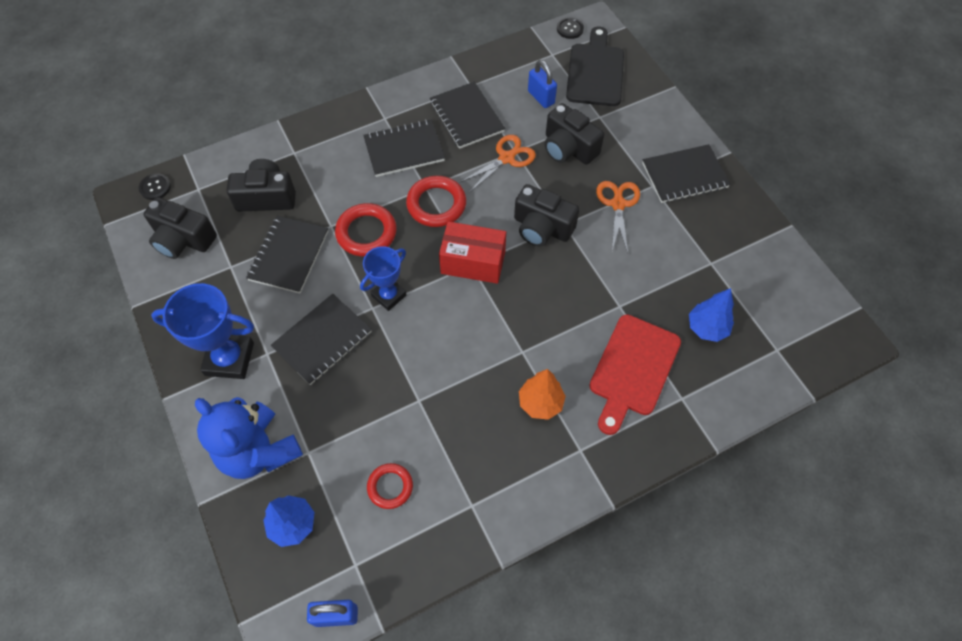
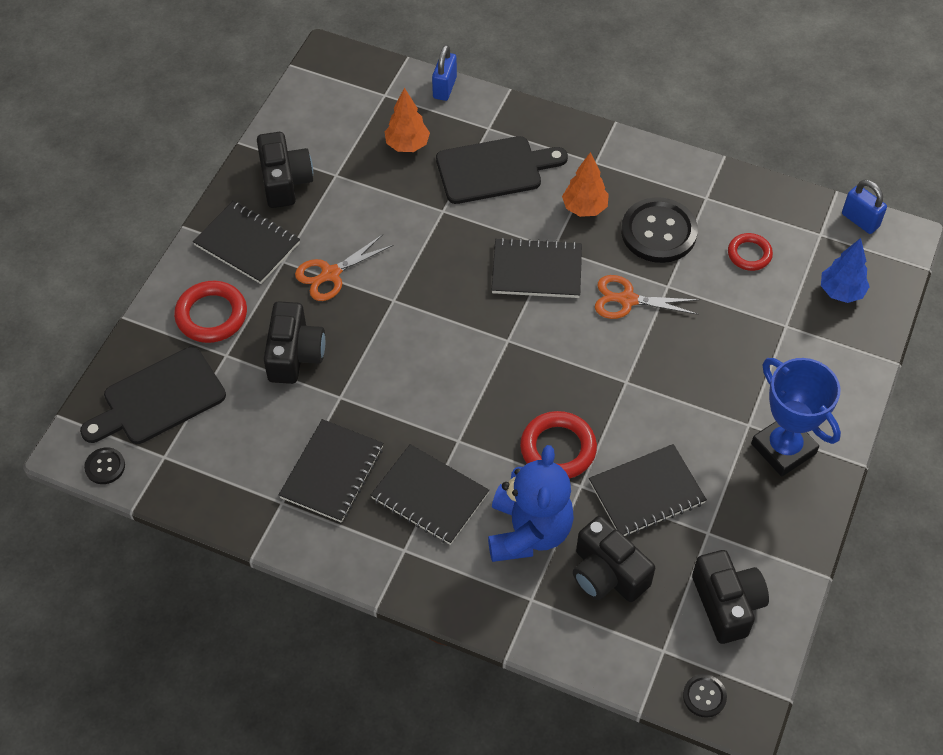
camera: 130 degrees left, 5 degrees down
(259, 451) = (822, 359): blue teddy bear -> blue teddy bear (528, 532)
(322, 340) = (693, 393): black notebook -> black notebook (536, 270)
(389, 295) = (601, 378): blue trophy -> none
(436, 204) = (469, 416): red ring -> red ring (211, 315)
(471, 437) = (658, 232): none -> black button
(473, 262) = (503, 340): red box -> none
(506, 158) = (356, 397): orange scissors -> orange scissors (627, 300)
(541, 97) = (242, 423): blue padlock -> blue padlock (444, 88)
(542, 227) = (414, 314): black camera -> black camera (285, 181)
(633, 369) = (494, 170): red cutting board -> black cutting board
(706, 328) = (407, 145): blue tree -> orange tree

